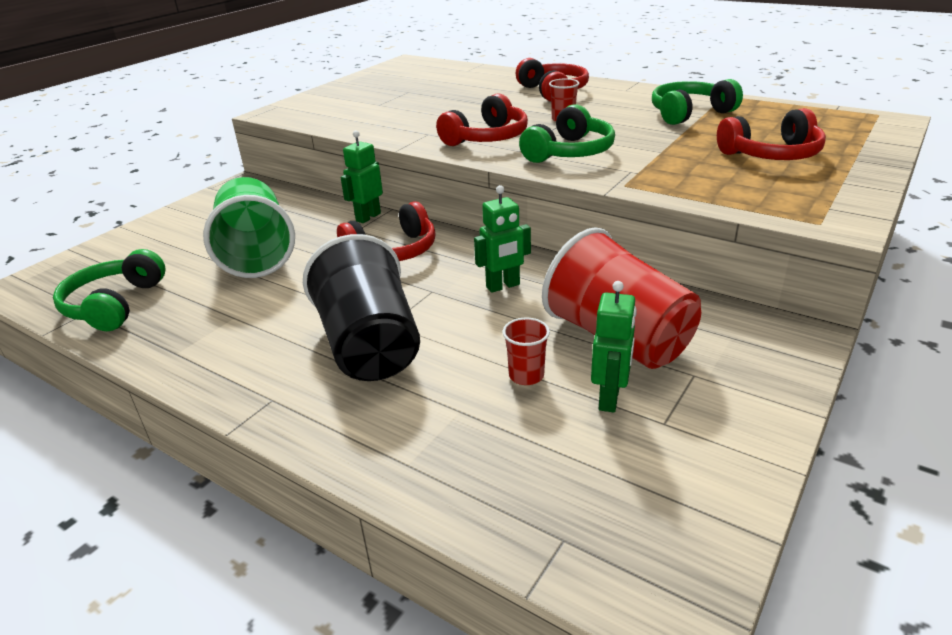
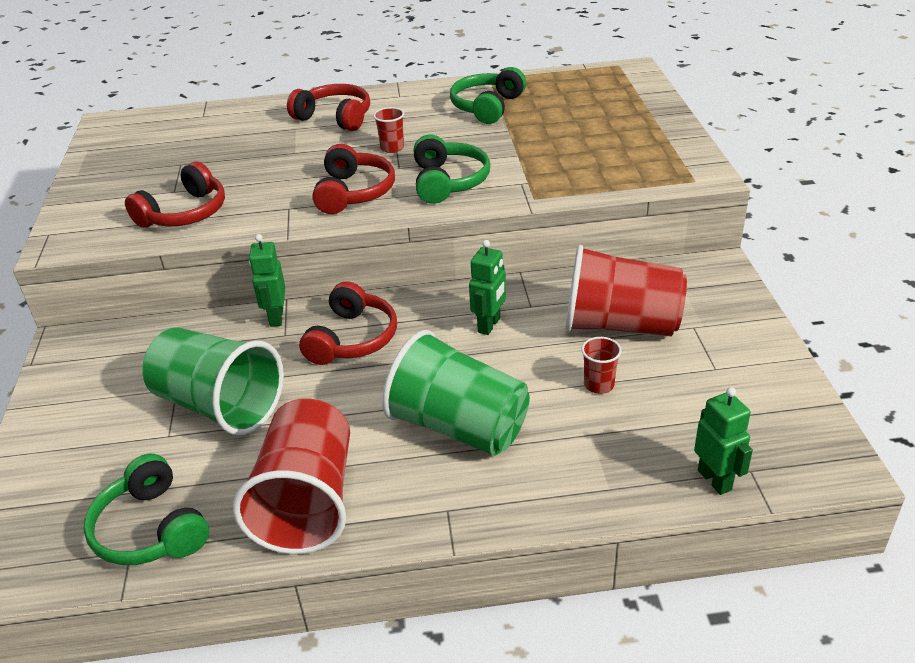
camera: 40 degrees left, 5 degrees up
(206, 339) = (307, 502): none -> red cup
(370, 346) = (459, 427): black cup -> green cup
(609, 398) = (668, 371): green robot -> green robot (715, 480)
(771, 154) = (596, 130): red headphones -> red headphones (184, 213)

